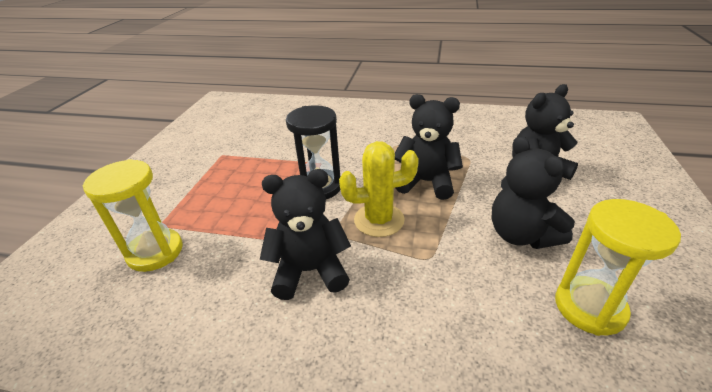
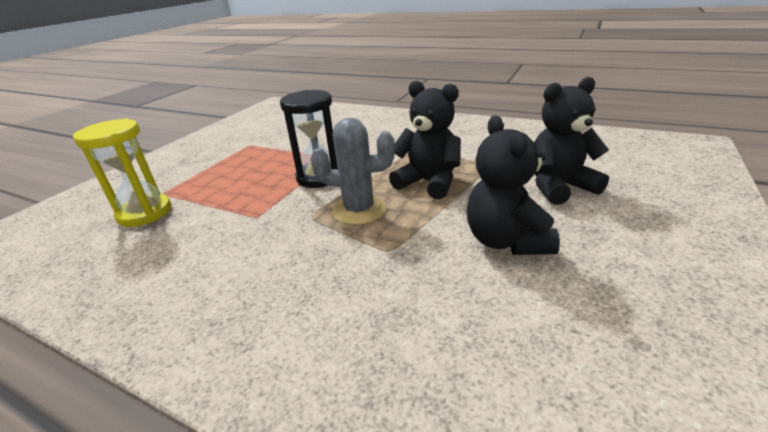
camera: 15 degrees right, 5 degrees down
(310, 271) = (265, 245): black teddy bear -> none
(379, 220) = (359, 210): yellow cactus -> grey cactus
(589, 307) = (548, 323): yellow hourglass -> none

